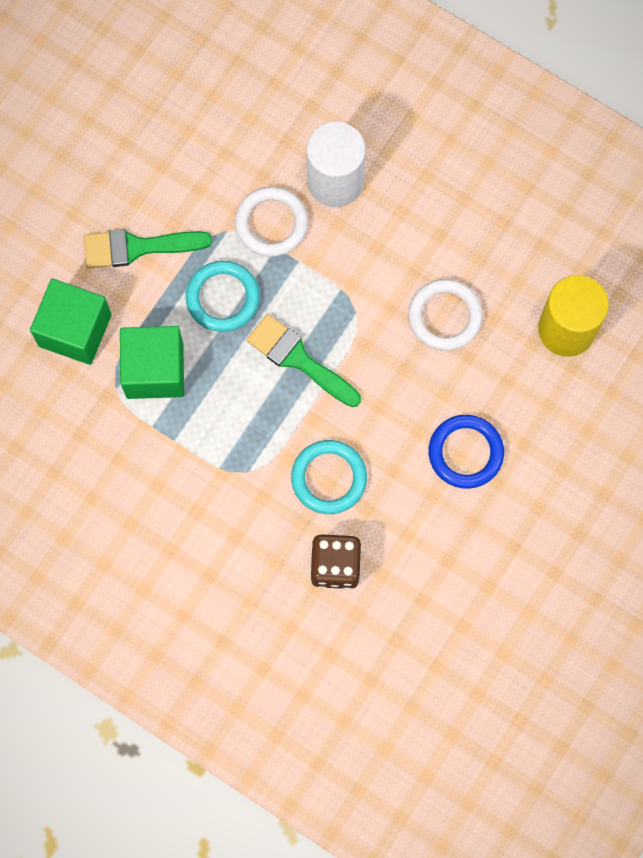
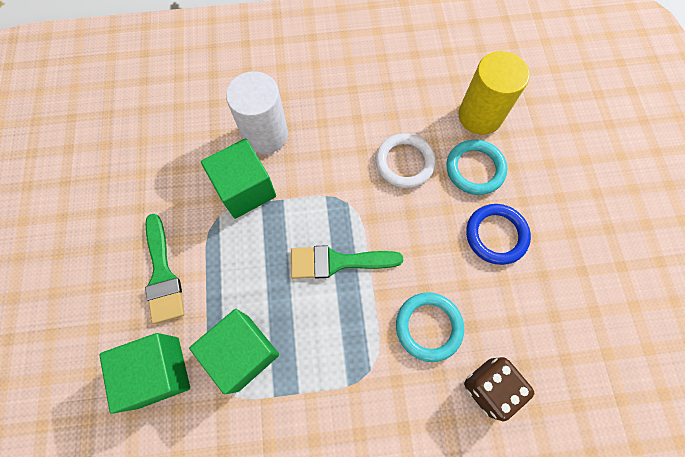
camera: 40 degrees left, 5 degrees down
(137, 247) = (162, 274): green brush -> green brush turned 60 degrees counterclockwise
(223, 298) = (251, 262): turquoise ring -> turquoise ring (475, 169)
(271, 223) = (245, 189): white ring -> green cube

